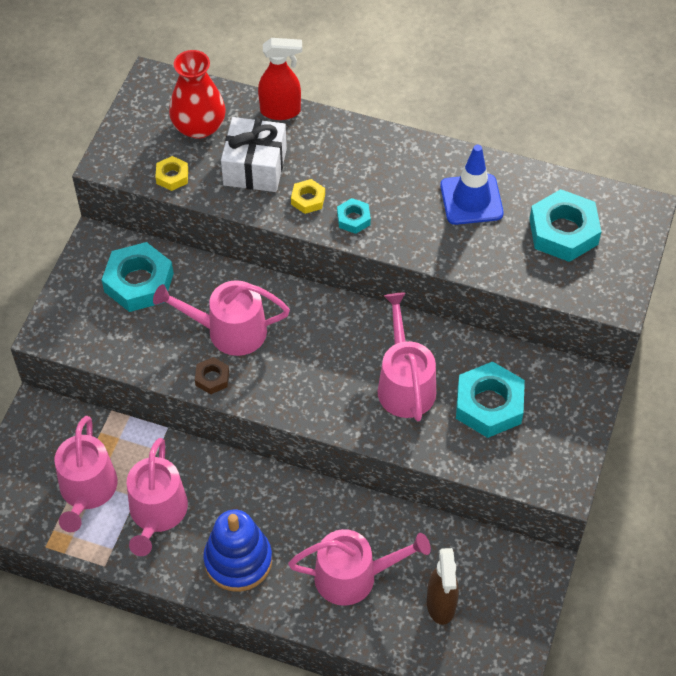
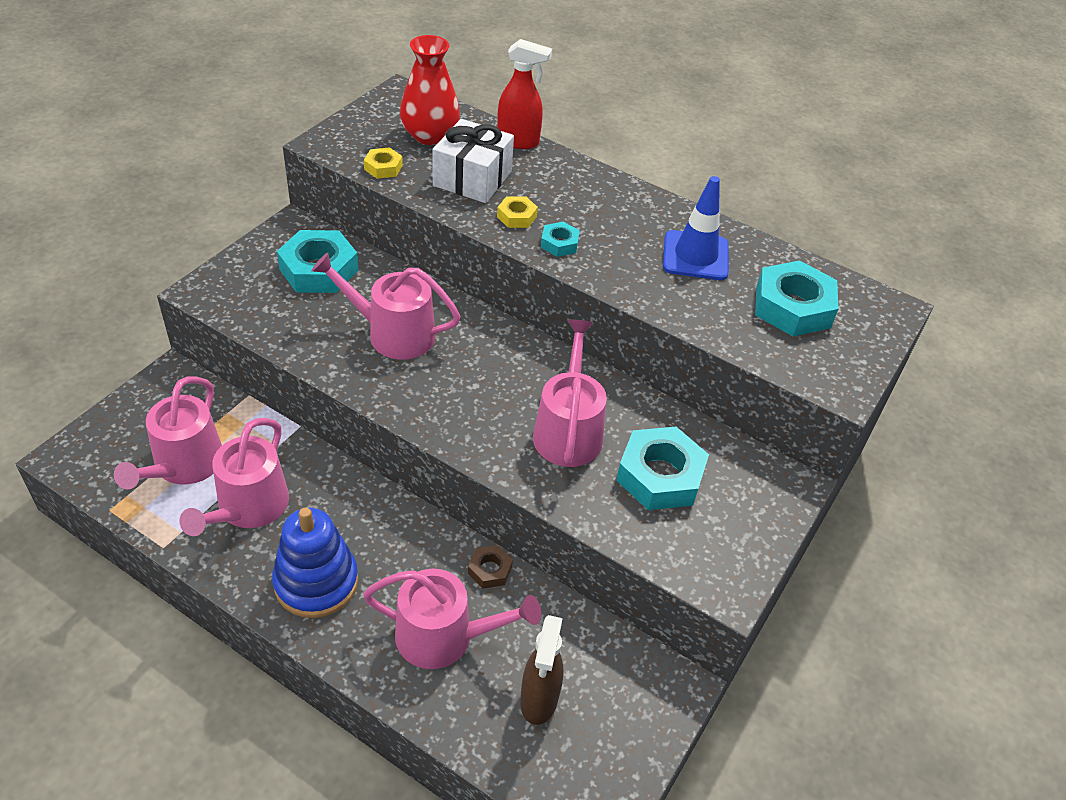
camera: 10 degrees right, 10 degrees down
(212, 378) = (354, 372): brown nut -> brown nut (489, 570)

